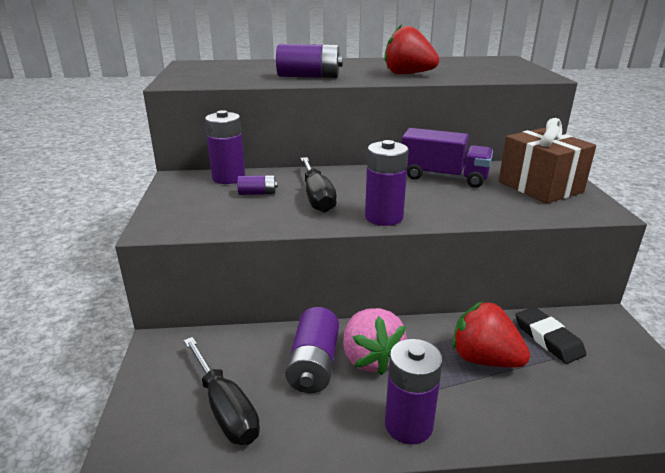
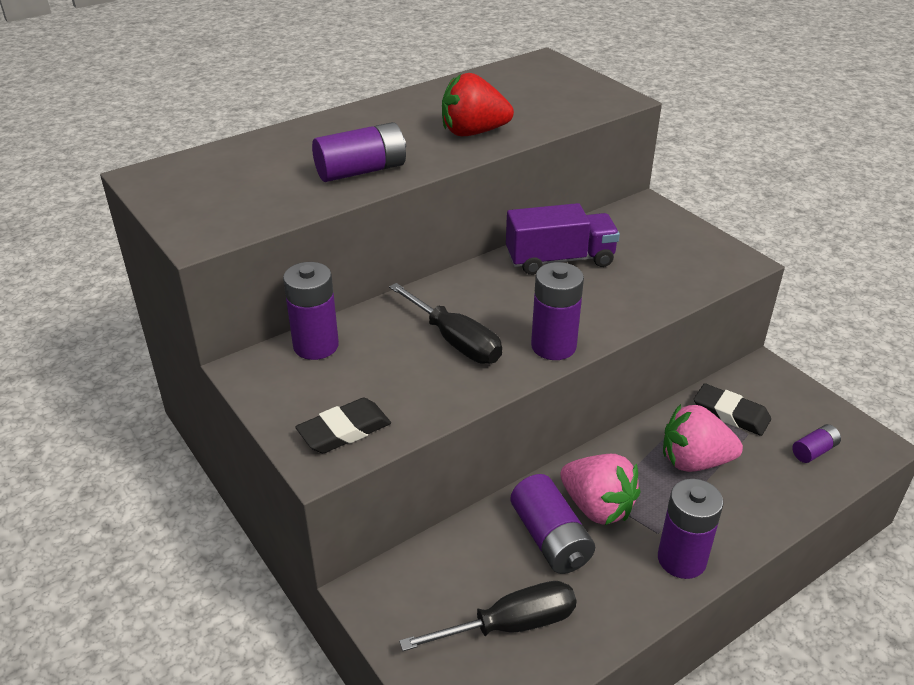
camera: 30 degrees left, 10 degrees up
(188, 219) = (344, 430): none -> black eraser
(225, 408) = (509, 625): black screwdriver -> black screwdriver turned 45 degrees counterclockwise
(257, 193) = (381, 359): purple battery -> purple battery (814, 451)
(484, 359) = (694, 461): red strawberry -> pink strawberry
(540, 187) = (663, 243): brown gift -> none

